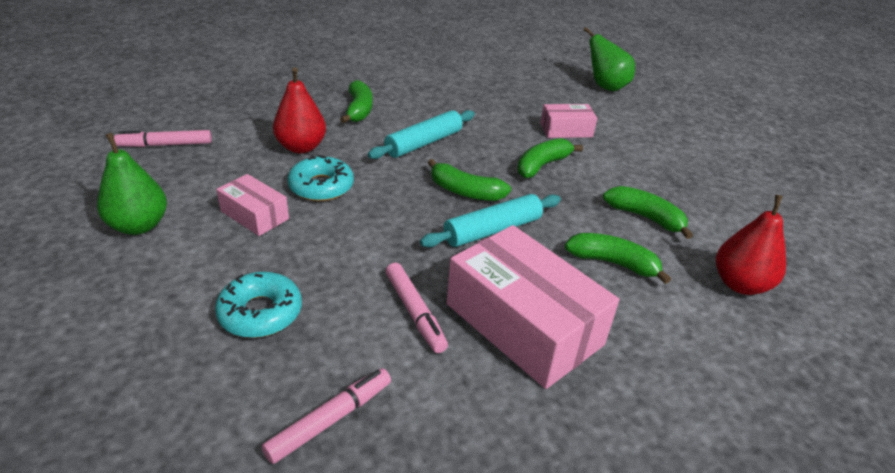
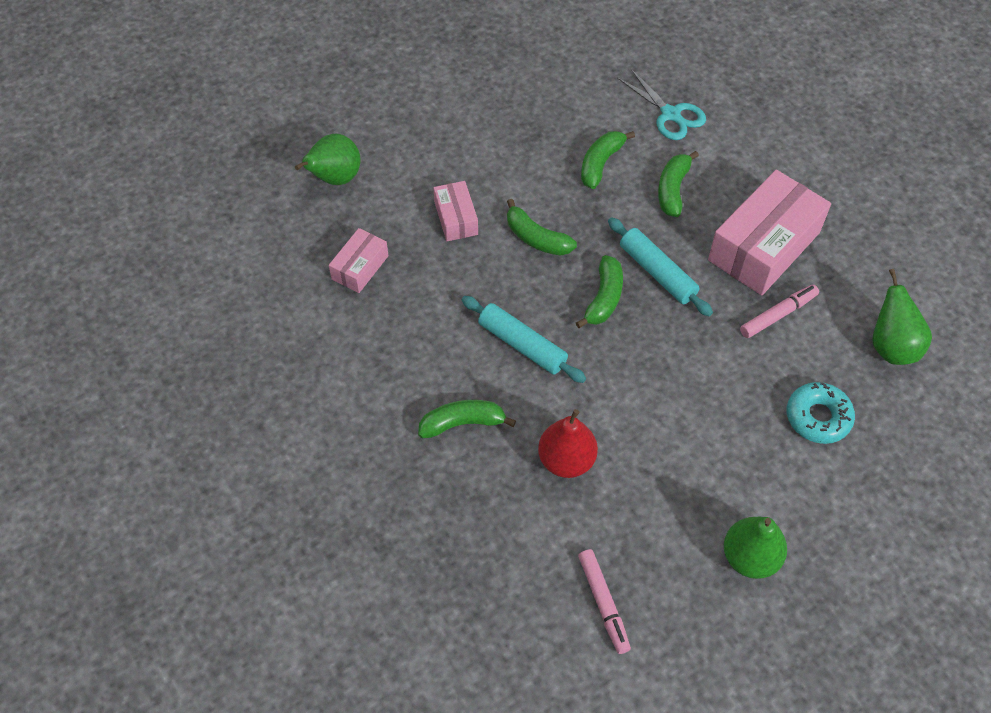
camera: 95 degrees left, 20 degrees up
(254, 215) = (700, 464): pink box -> pink box (360, 267)
(321, 186) = (635, 421): turquoise donut -> none
(330, 420) = (891, 346): pink marker -> green pear
(740, 284) = (670, 114): red pear -> turquoise scissors

